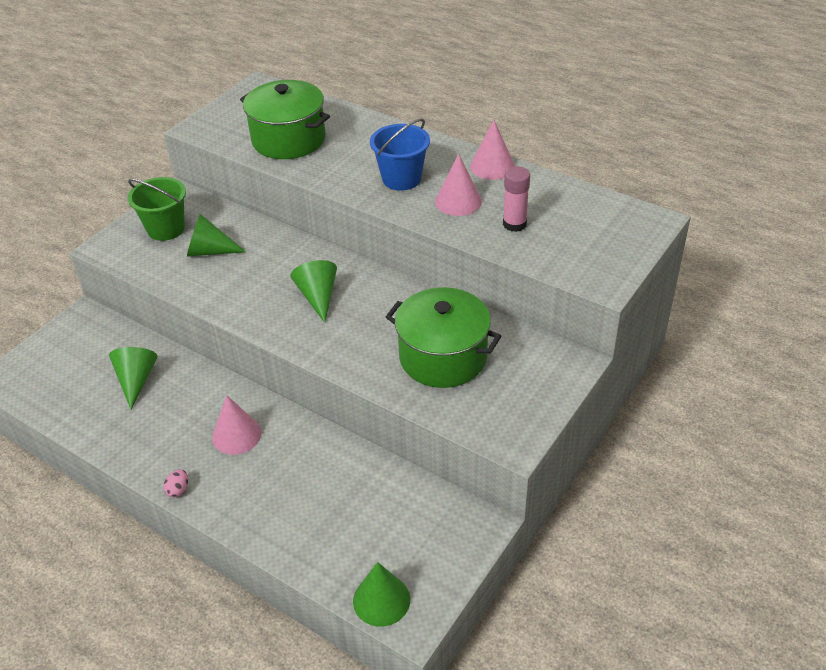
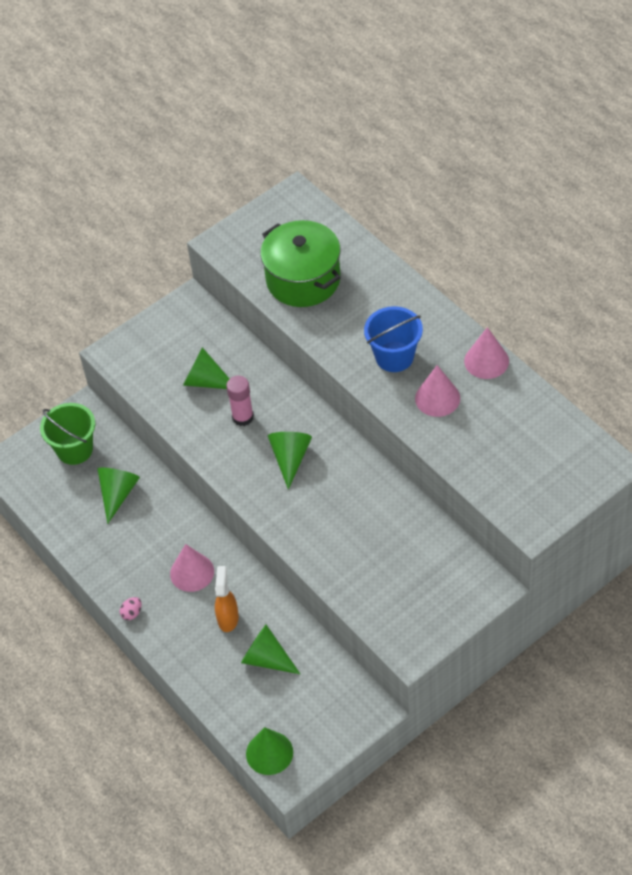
camera: 20 degrees right, 10 degrees up
(166, 229) = (172, 344): green bucket -> green bucket (74, 449)
(289, 470) = (228, 618): none -> orange spray bottle
(346, 500) = (267, 658): none -> green cone
(443, 357) = (380, 552): green pot -> none
(514, 224) = (479, 438): pink glue stick -> pink glue stick (243, 417)

